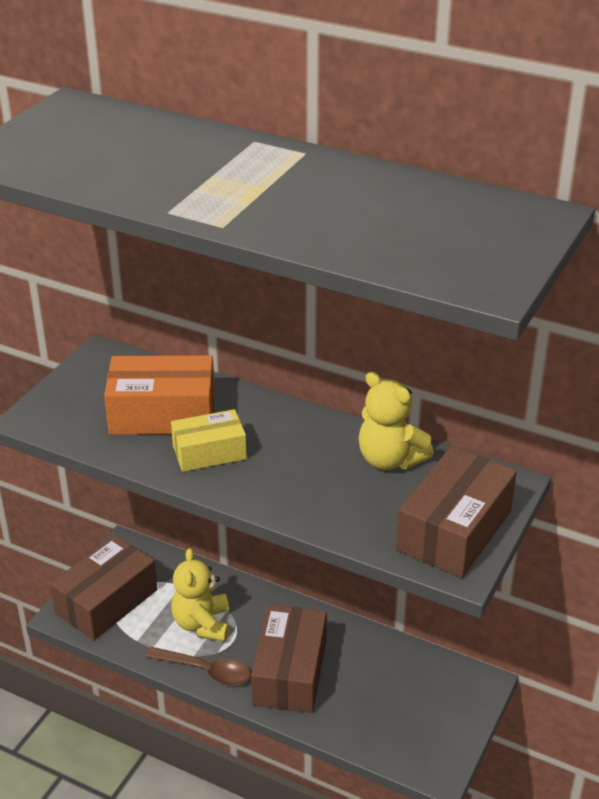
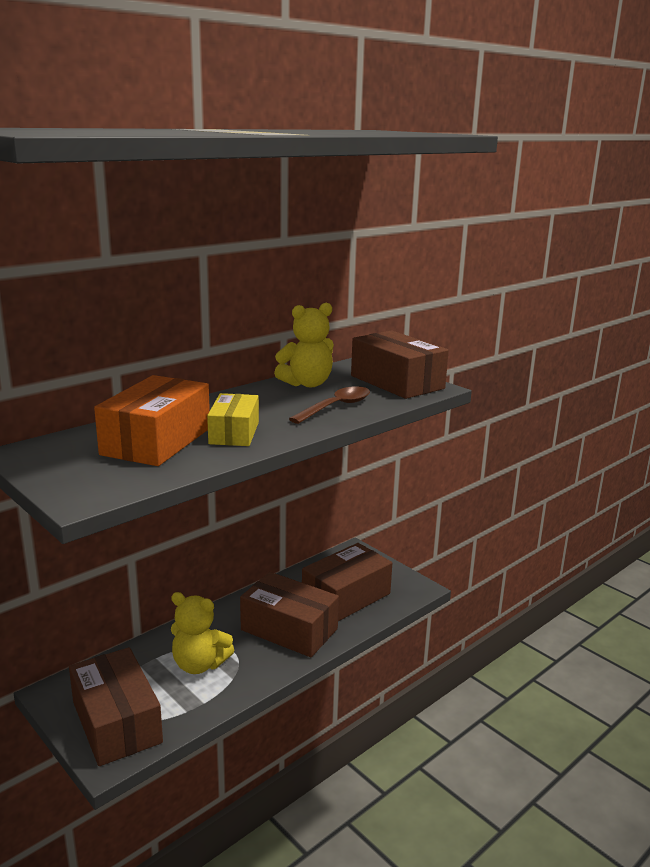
camera: 70 degrees left, 15 degrees down
(206, 671) = (255, 675): brown spoon -> brown spoon (336, 407)
(377, 704) = (346, 597): none -> brown box

